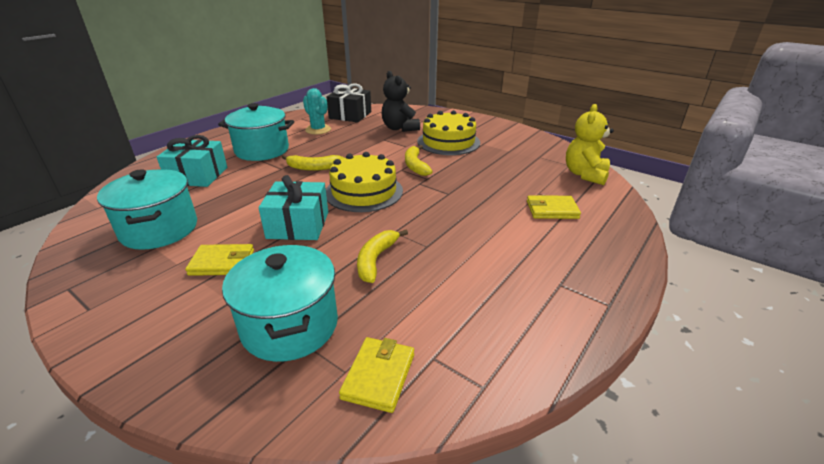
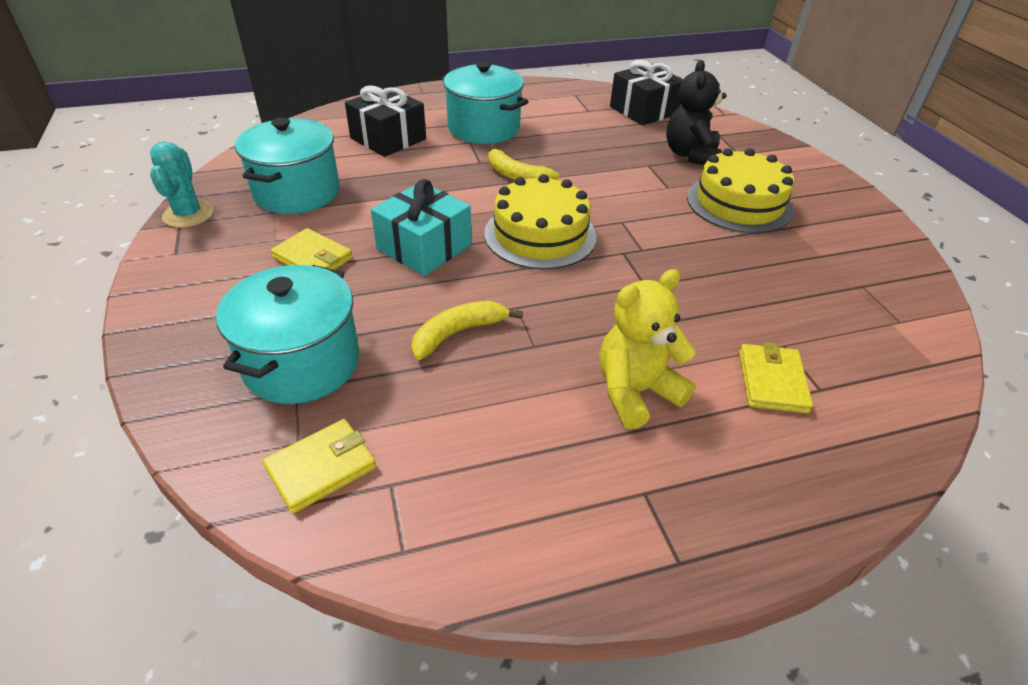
camera: 35 degrees right, 10 degrees up
(197, 176) = (388, 139): turquoise gift -> black gift
(318, 130) = (578, 120): turquoise cactus -> turquoise cactus (188, 214)
(415, 166) = (647, 224): yellow banana -> none
(552, 210) = (772, 381): yellow wallet -> yellow wallet turned 60 degrees clockwise
(585, 175) = (908, 351): yellow teddy bear -> yellow teddy bear (635, 392)

